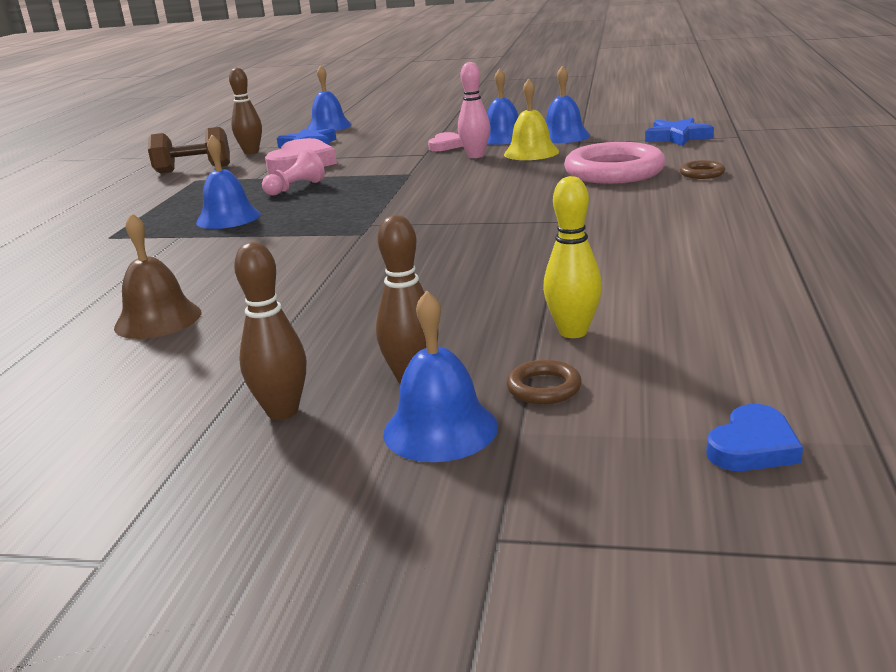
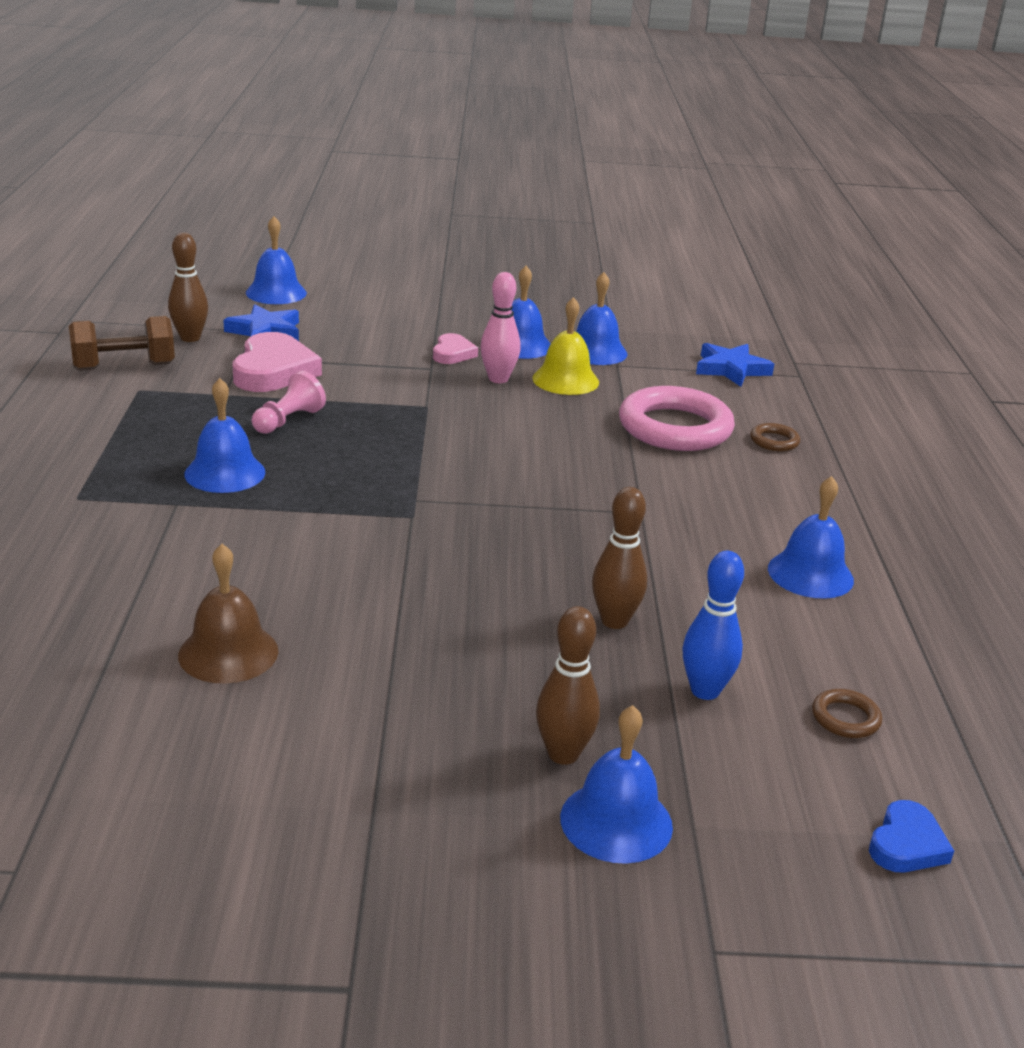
camera: 15 degrees left, 5 degrees up
(282, 411) = (444, 796): brown bowling pin -> brown bowling pin (614, 621)
(544, 388) = (699, 768): brown ring -> brown ring (845, 718)
(573, 332) = (705, 691): yellow bowling pin -> blue bowling pin
(708, 251) = (810, 574): none -> blue bell

